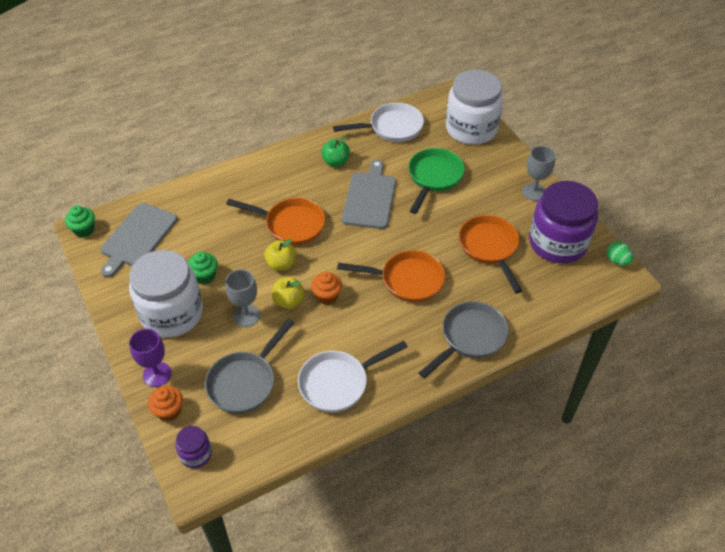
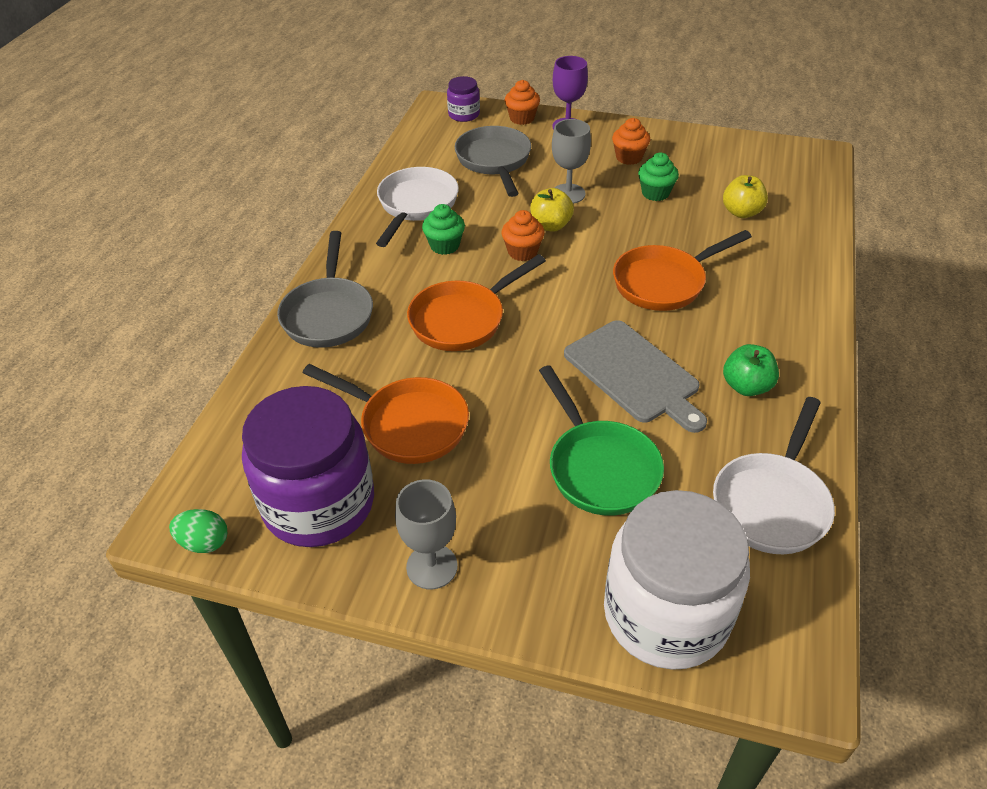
camera: 135 degrees right, 5 degrees down
(84, 230) = (817, 153): green cupcake -> green cupcake (444, 245)
(137, 237) = (767, 177): grey cutting board -> none
(172, 313) = (629, 157): white jar -> orange cupcake
(281, 264) = (608, 245): yellow apple -> yellow apple (741, 212)

